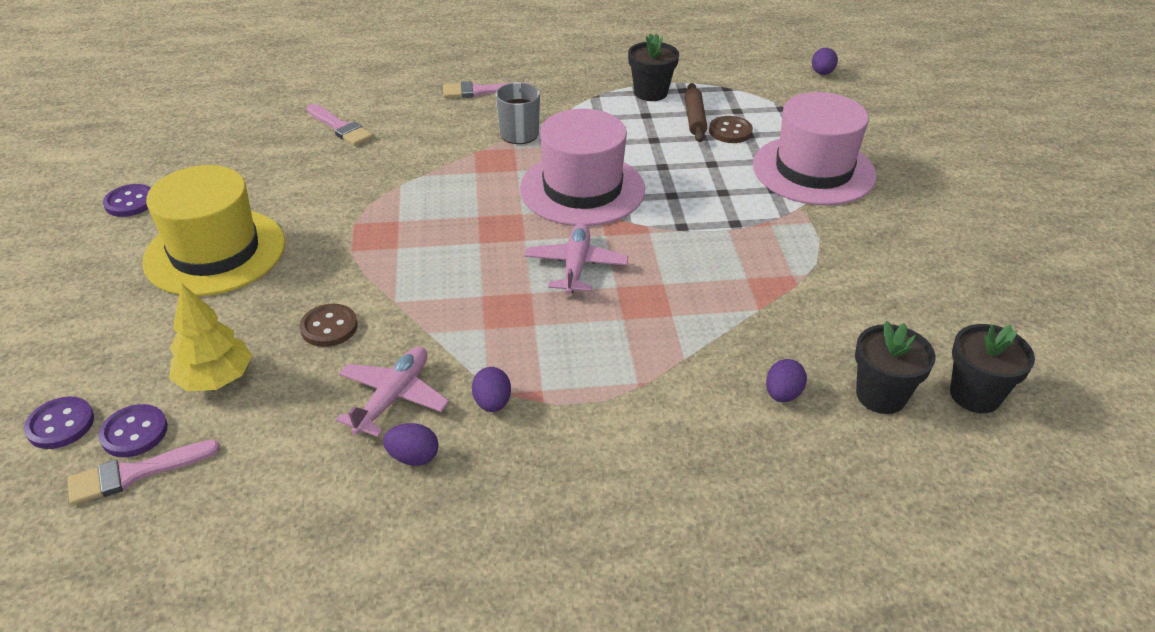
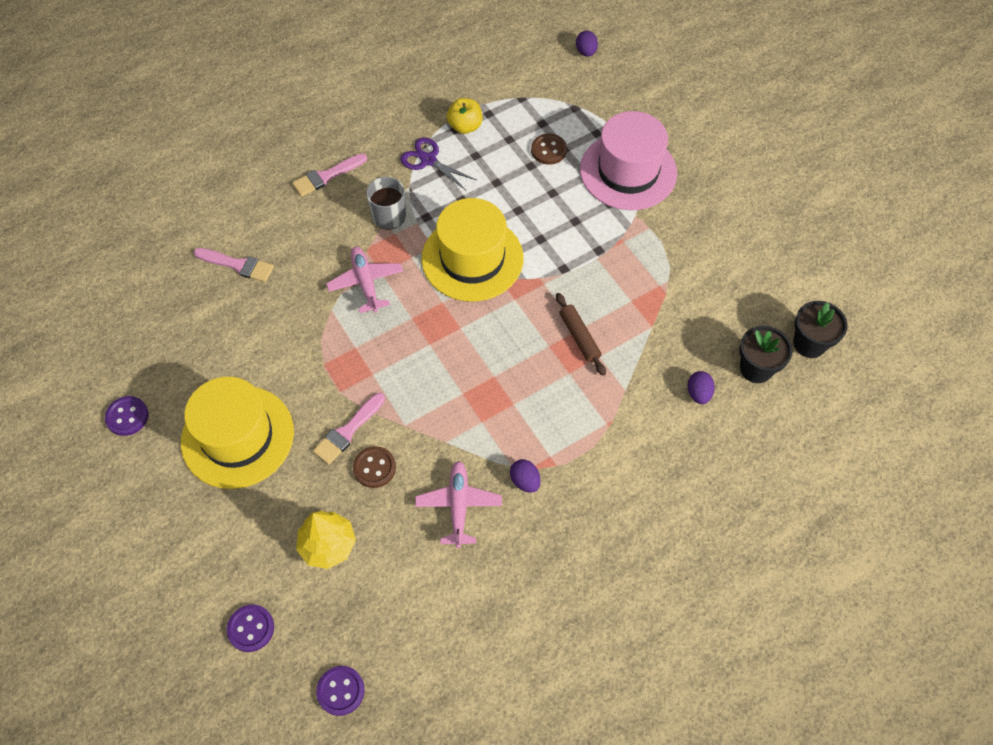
camera: 25 degrees left, 20 degrees up
(134, 432) = (307, 611): purple button -> purple button (340, 691)
(135, 473) = (333, 639): pink brush -> pink brush (348, 431)
(413, 457) = (501, 544): purple egg -> none
(576, 266) = (511, 338): pink plane -> pink plane (366, 283)
(582, 189) = (472, 258): pink hat -> yellow hat
(593, 106) = (428, 160): none -> purple scissors
(650, 93) = (465, 126): black flower pot -> yellow apple
(694, 119) = (515, 145): brown rolling pin -> brown rolling pin (579, 337)

